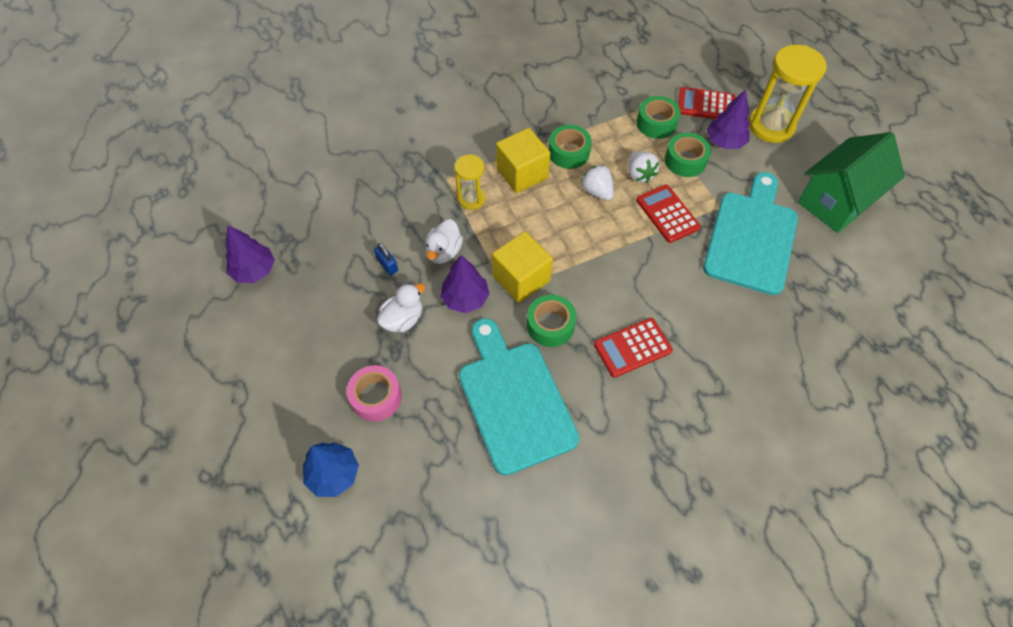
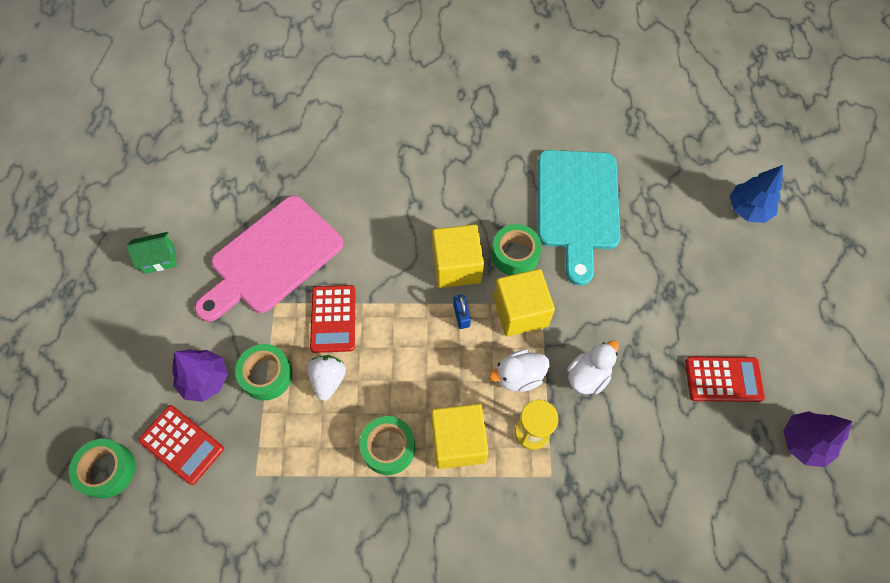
camera: 155 degrees left, 5 degrees up
(376, 397) = (698, 255): pink tape -> none
(387, 265) = (654, 386): blue padlock -> blue padlock (461, 315)
(403, 319) = (654, 318): white duck -> white duck (519, 376)
(465, 298) = (585, 314): purple tree -> none
(596, 294) = (457, 266): none -> yellow cube
(597, 191) = (388, 379): white strawberry -> none
(632, 348) = (453, 206): red calculator -> red calculator (723, 379)
(656, 123) = (259, 444): green tape -> green tape (108, 470)
(751, 237) = (272, 258): turquoise cutting board -> pink cutting board
(771, 126) = (137, 378): yellow hourglass -> none
(836, 201) = (159, 259): green house -> green house, size x0.46

